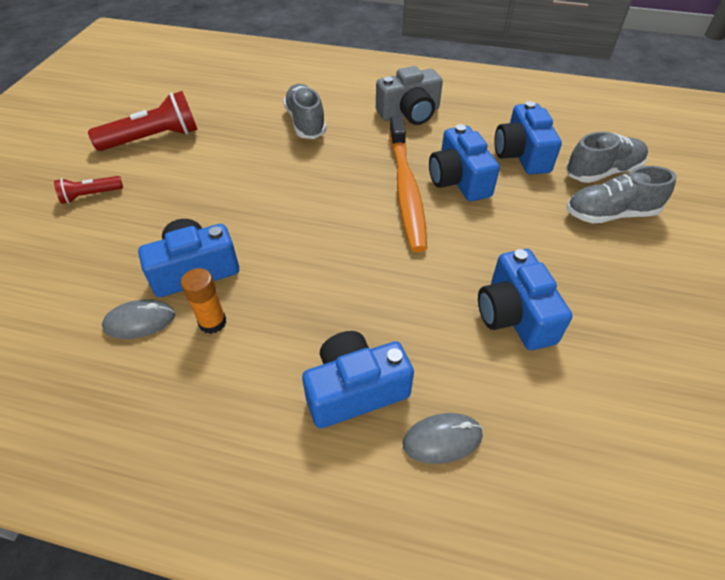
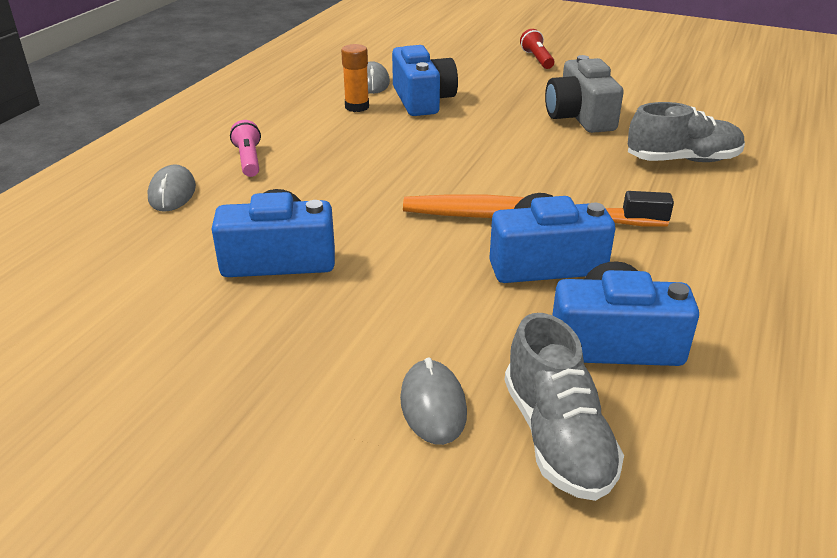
camera: 100 degrees right, 15 degrees down
(154, 138) = (633, 79): red flashlight -> none
(355, 390) = (249, 160): blue camera -> pink flashlight
(409, 113) = (730, 244): grey camera -> grey camera (580, 116)
(610, 214) = (433, 405): grey shoe -> grey mouse

